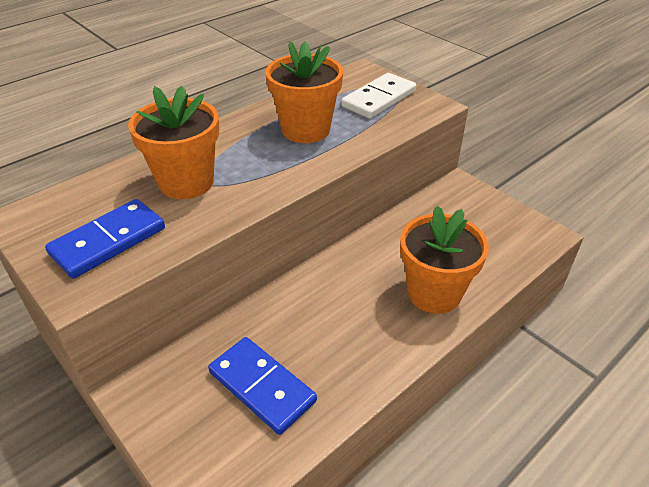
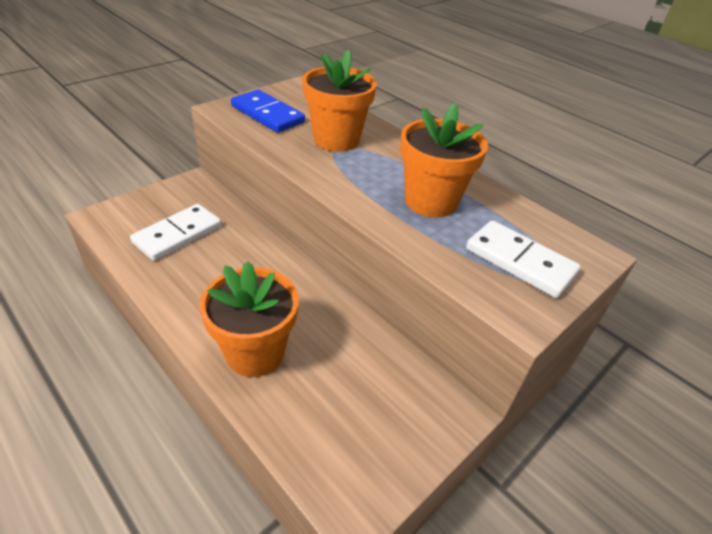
camera: 85 degrees right, 0 degrees up
(261, 387) = (177, 234): blue domino -> white domino

